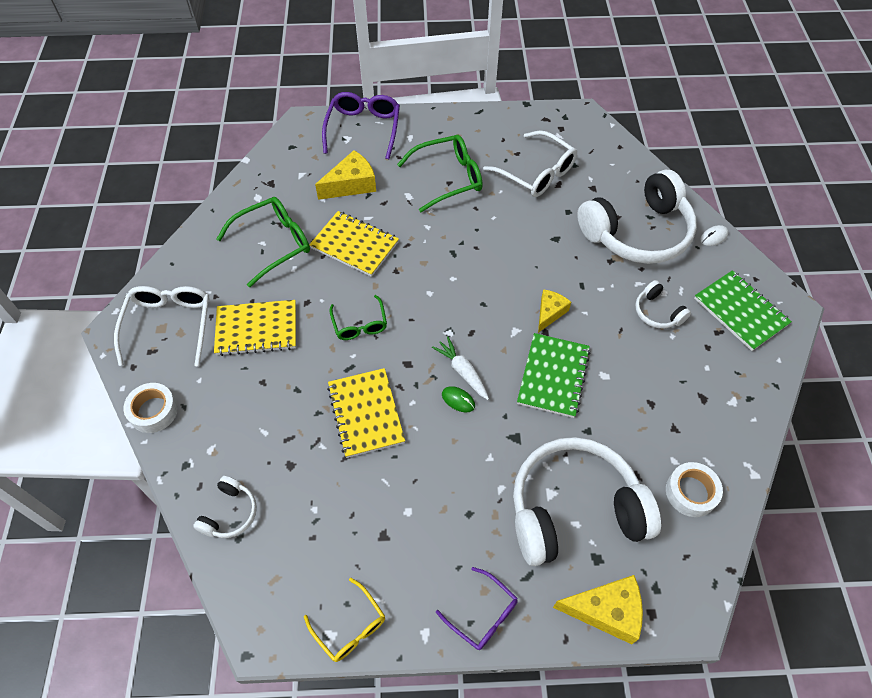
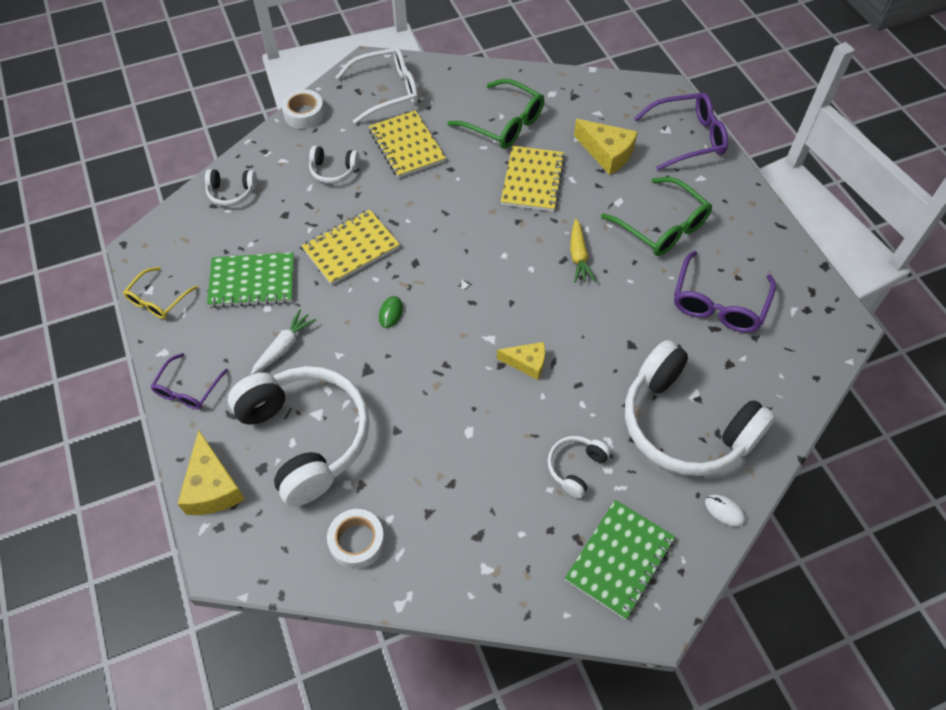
camera: 70 degrees right, 0 degrees up
(253, 403) = (333, 170): none -> white headphones
(360, 325) = (442, 214): green glasses -> none
(454, 241) = (578, 256): none -> yellow carrot
(462, 371) = (423, 307): white carrot -> white carrot (284, 347)
(537, 173) = (718, 304): white glasses -> purple glasses
(553, 376) = (449, 385): green notebook -> green notebook (252, 282)

